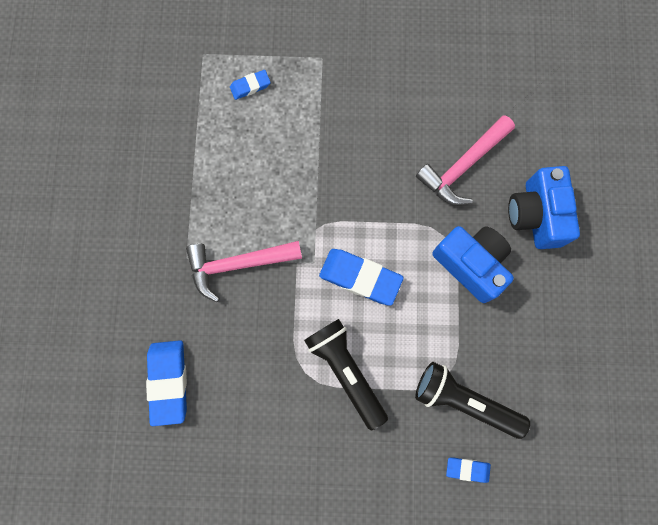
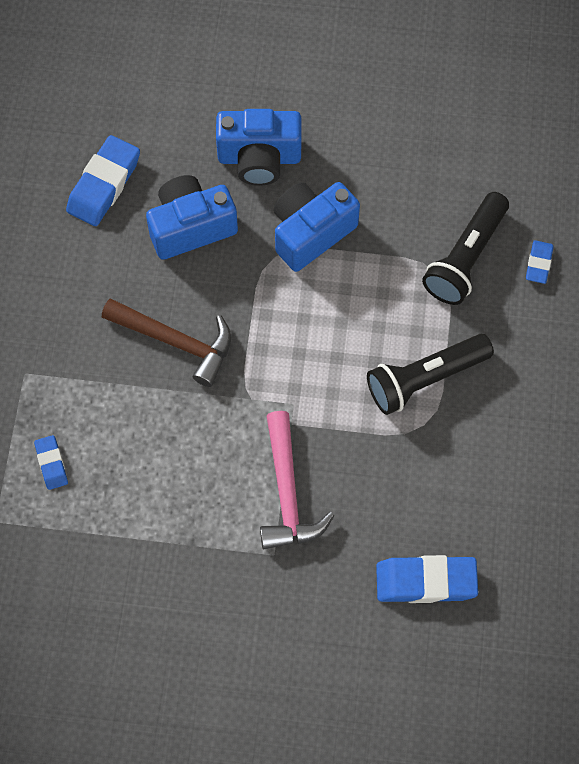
camera: 85 degrees left, 10 degrees down
(359, 165) = (176, 342): none -> brown hammer
(360, 278) = (316, 353): blue eraser -> blue eraser (104, 184)
(463, 166) = (191, 227): pink hammer -> blue camera

